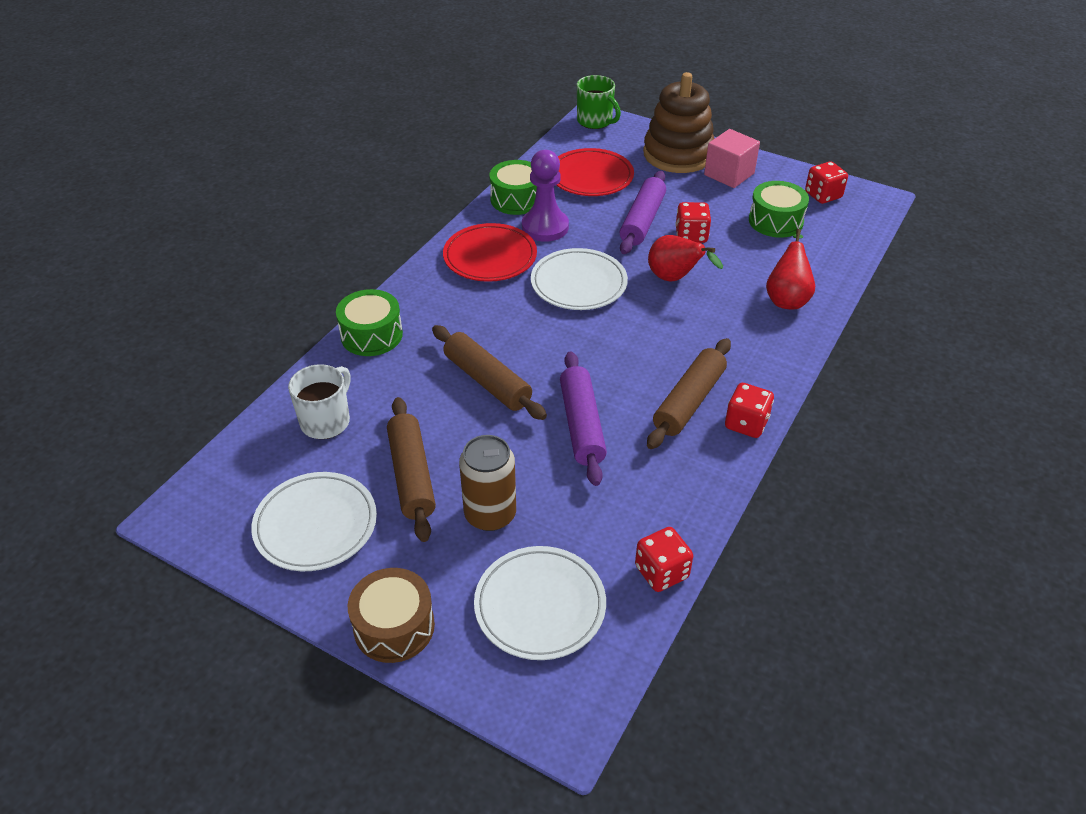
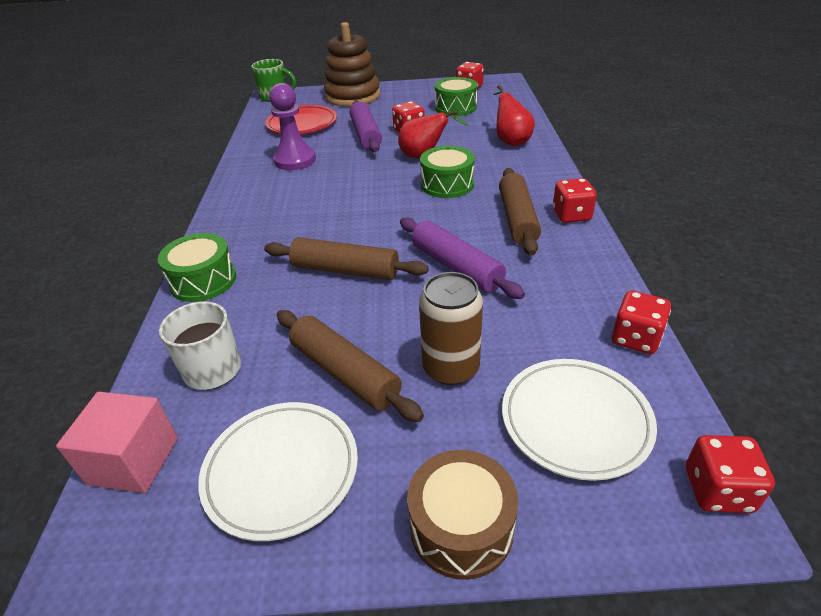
camera: 30 degrees left, 5 degrees down
(490, 257) = (267, 191): red plate -> none
(516, 199) = (255, 152): green drum -> green drum (447, 184)
(578, 284) = (356, 182): white plate -> none
(586, 710) = (718, 490): none -> red dice
(729, 174) = (398, 95): pink cube -> pink cube (134, 461)

